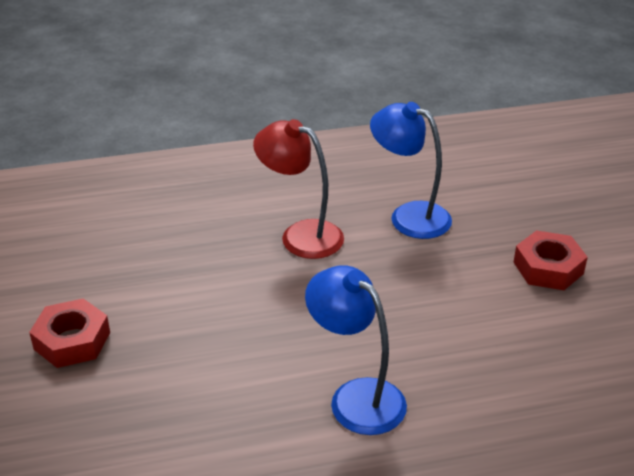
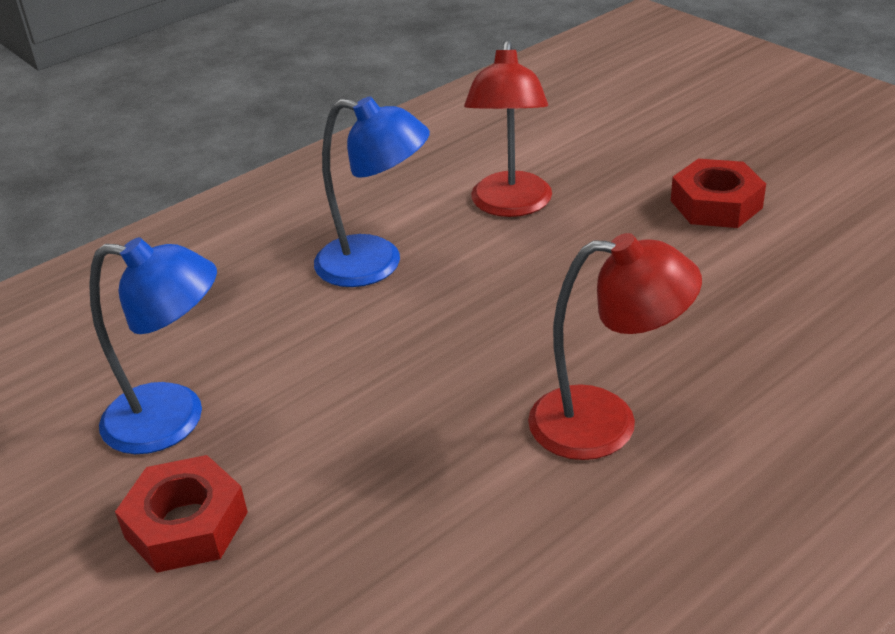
camera: 155 degrees right, 0 degrees up
(211, 411) = (510, 206): none -> red lamp
(409, 216) = (464, 534): blue lamp -> blue lamp (174, 419)

